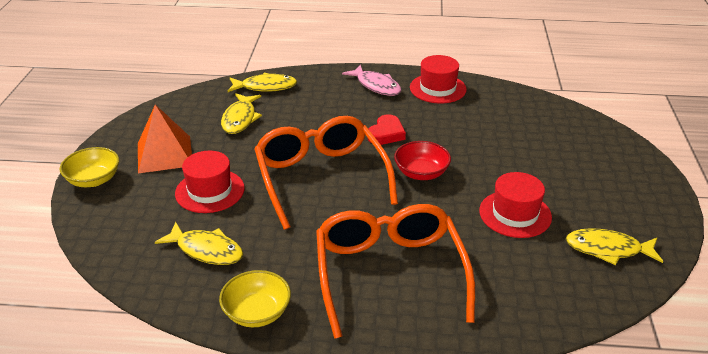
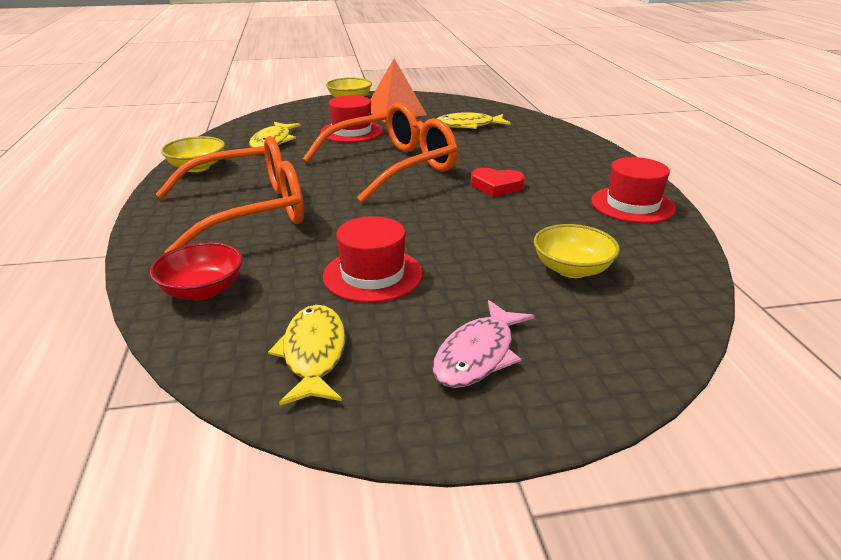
camera: 75 degrees right, 5 degrees down
(265, 87) = (534, 126): yellow fish -> none
(376, 86) = (595, 171): pink fish -> pink fish (478, 355)
(421, 173) = (429, 211): red bowl -> red bowl (203, 290)
(519, 134) = (572, 269): none -> yellow bowl

